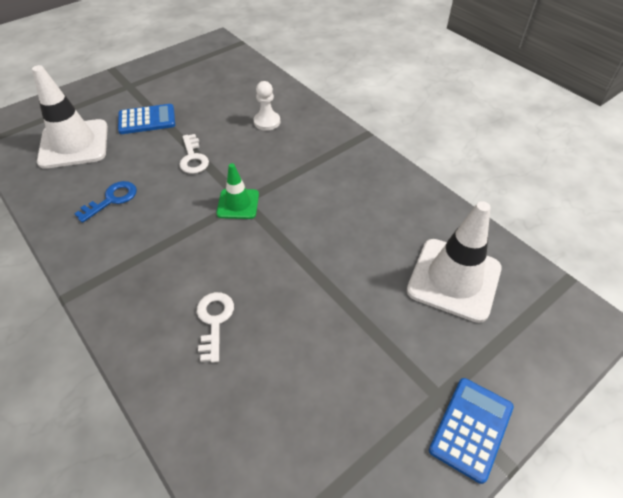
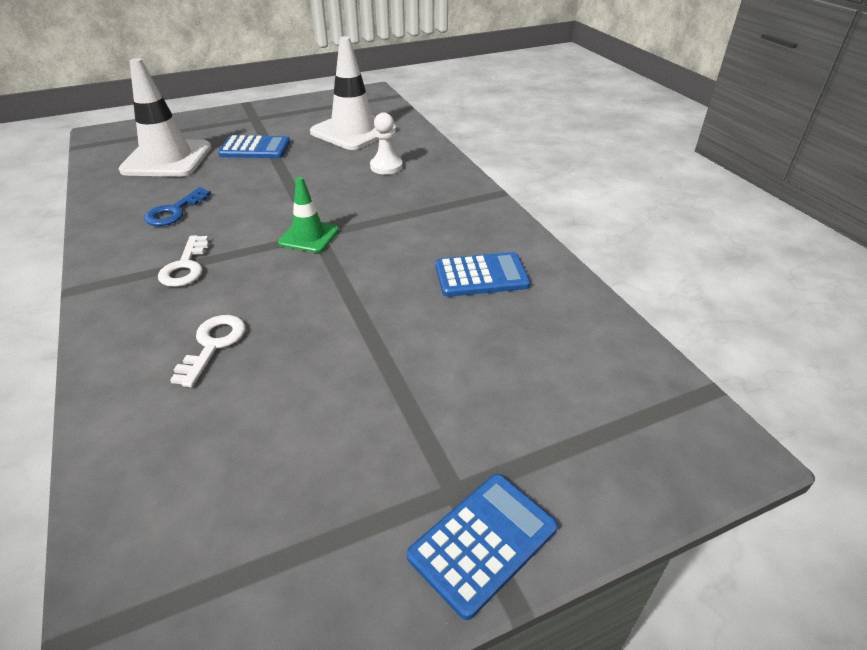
camera: 15 degrees right, 10 degrees down
(112, 199) = (174, 211): blue key -> blue key turned 150 degrees clockwise
(193, 158) = (284, 188): white key -> white key (185, 266)
(384, 216) = (481, 276): none -> blue calculator
(454, 279) = (542, 359): white traffic cone -> white traffic cone (353, 131)

